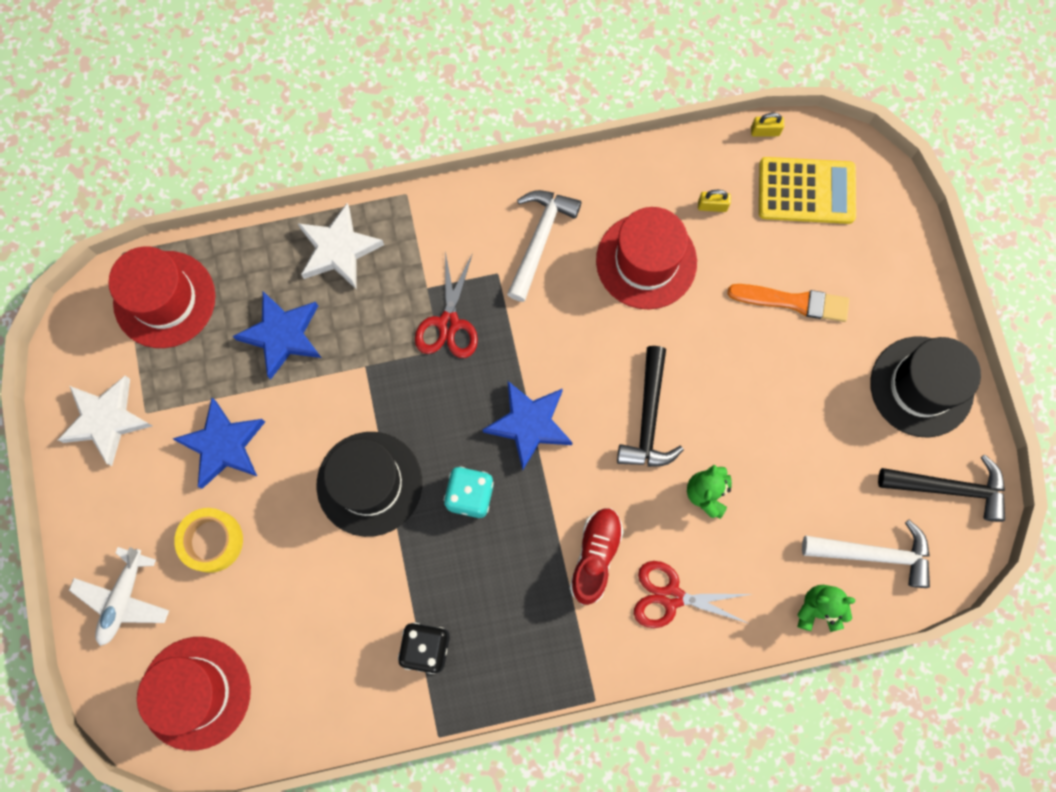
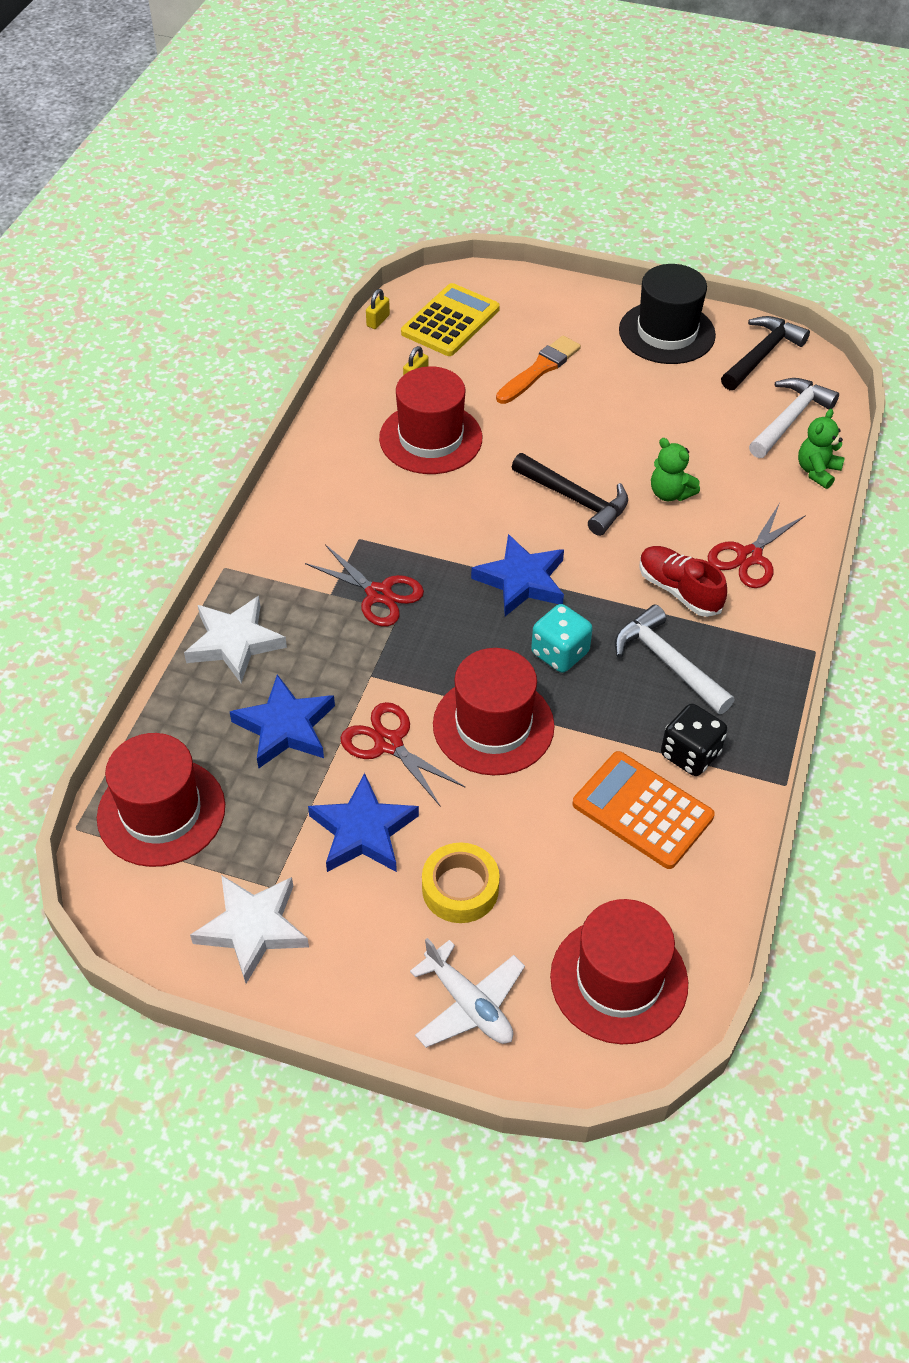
camera: 60 degrees left, 25 degrees down
(309, 417) = (388, 743): none -> red scissors
(352, 637) = (642, 810): none -> orange calculator
(369, 483) = (493, 725): black hat -> red hat
(539, 240) = (351, 496): white hammer -> white hammer (668, 663)

